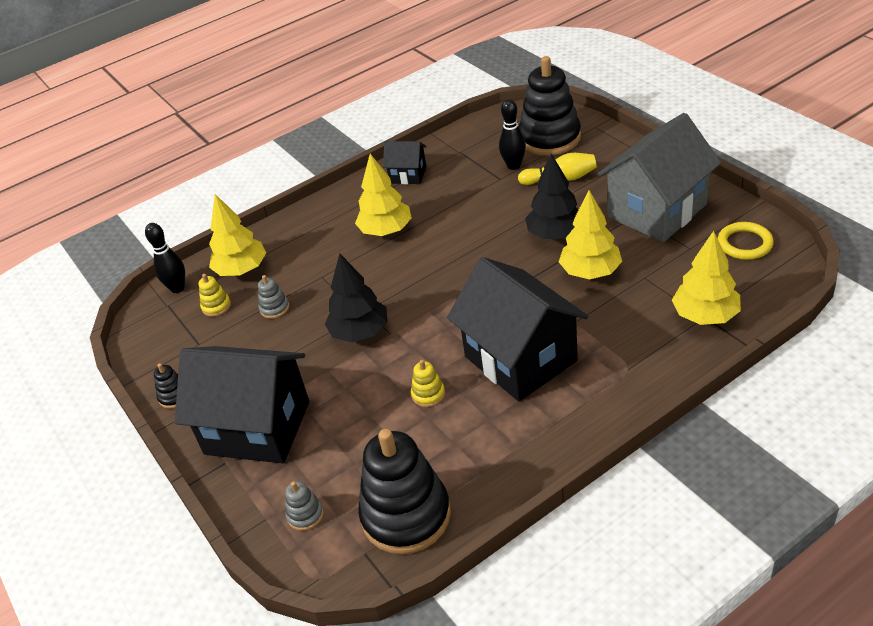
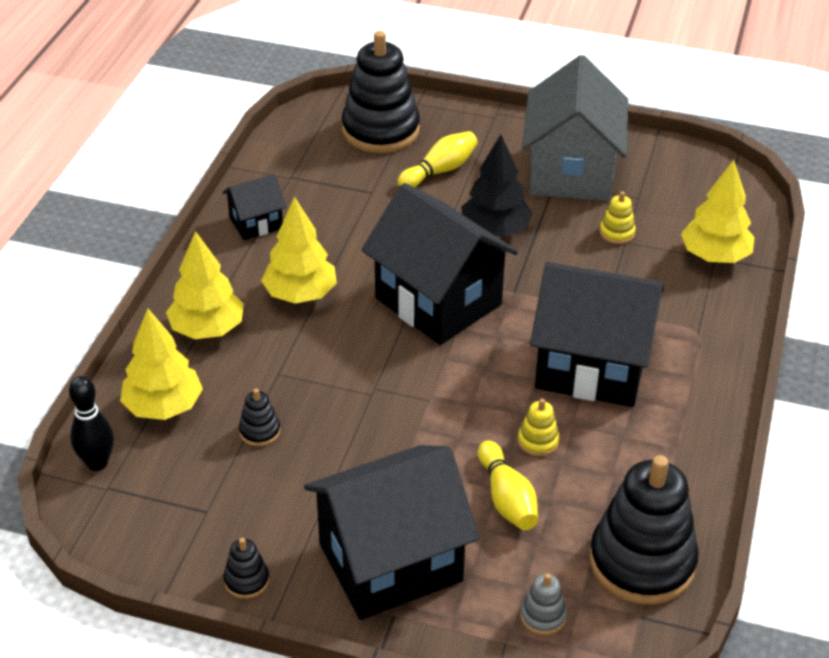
camera: 45 degrees left, 0 degrees up
(216, 306) = (179, 461): yellow stacking toy -> yellow stacking toy (617, 233)
(274, 308) = (260, 431): grey stacking toy -> black stacking toy
(360, 332) = (394, 413): black tree -> none
(367, 423) = (507, 498): none -> yellow bowling pin
(465, 269) = (438, 301): none -> black house
(514, 166) = (372, 173): black bowling pin -> none
(590, 272) = (570, 255): yellow tree -> yellow tree (207, 329)
(744, 244) = (682, 176): yellow ring -> none

